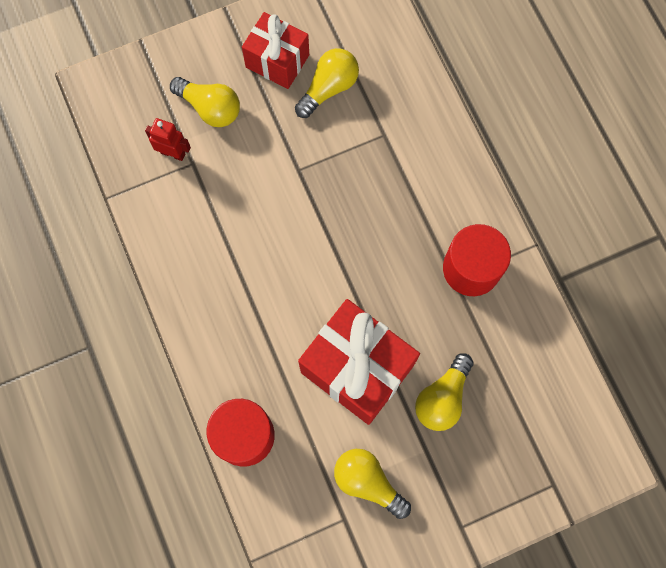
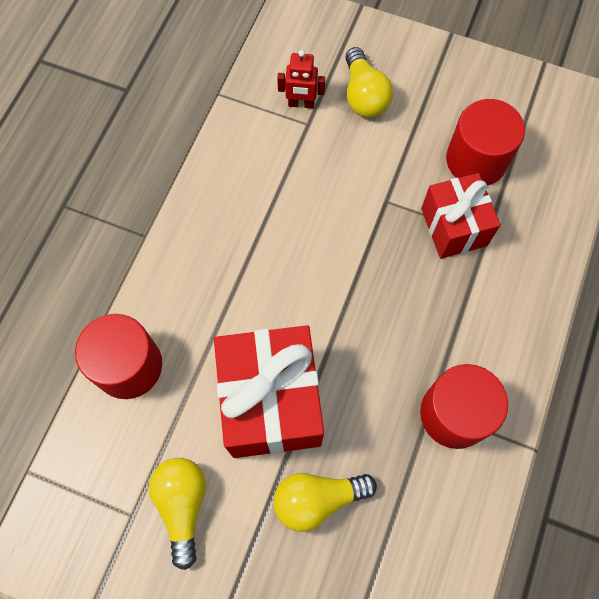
camera: 45 degrees right, 5 degrees down
(173, 153) = (301, 104): red robot -> red robot turned 120 degrees clockwise
(277, 61) = (454, 105): red gift -> red gift (453, 227)
(328, 88) = (476, 160): yellow light bulb -> red cylinder

